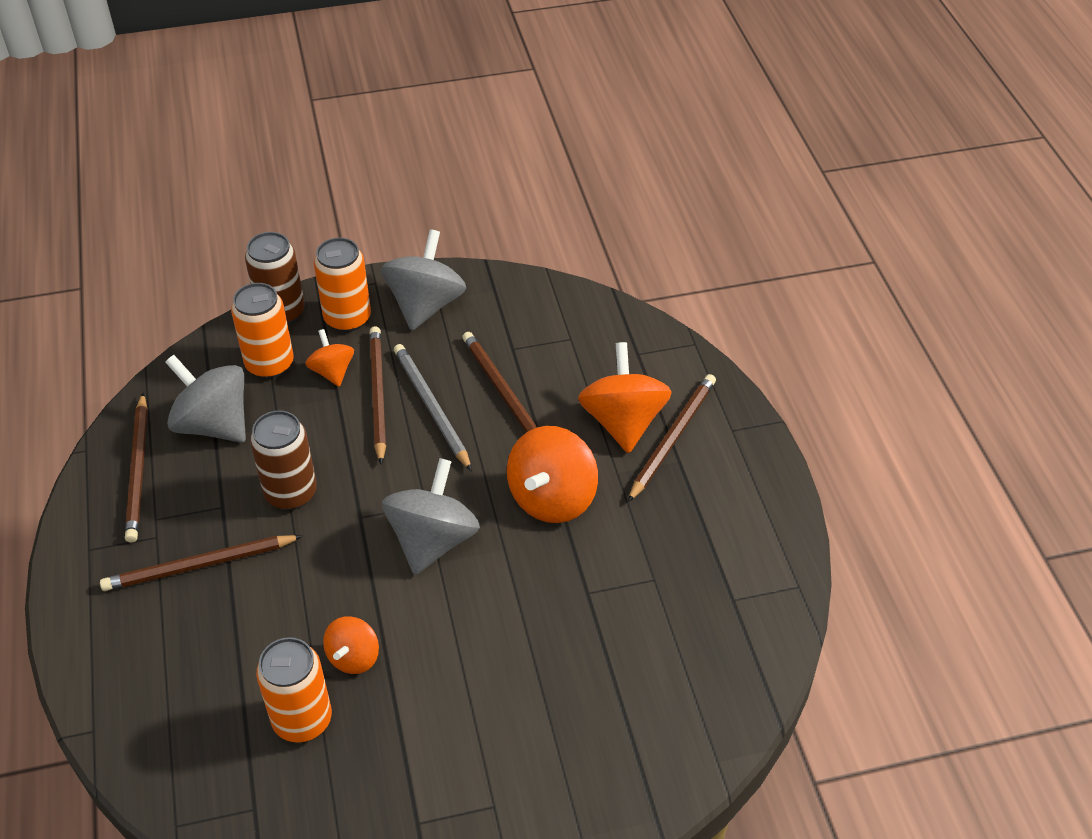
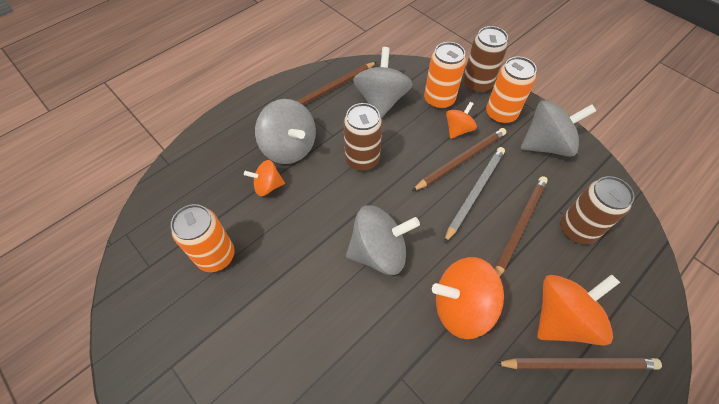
camera: 60 degrees right, 10 degrees up
(199, 565) = (289, 148): brown pencil -> grey spinning top
(353, 657) = (271, 258): orange spinning top -> orange spinning top (268, 186)
(545, 348) = (577, 229): none -> brown can

